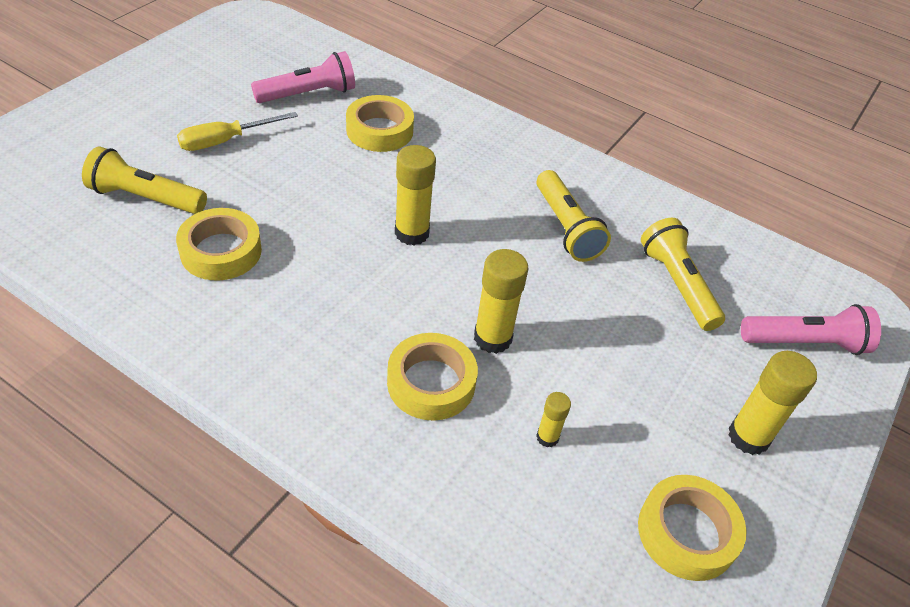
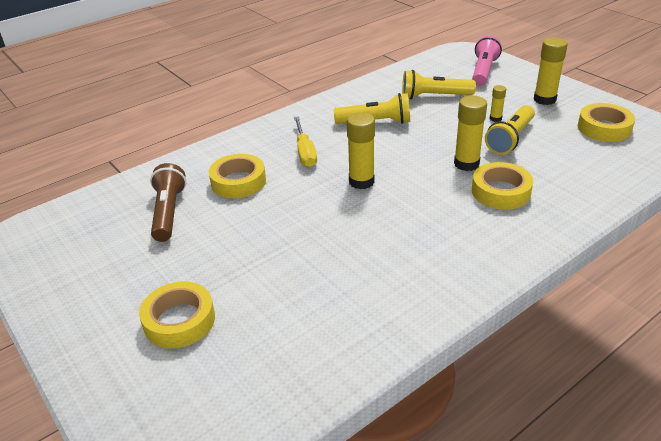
camera: 65 degrees left, 10 degrees down
(145, 198) = (268, 319): yellow flashlight -> yellow flashlight (510, 139)
(221, 251) = (353, 276): yellow tape -> yellow tape (179, 320)
(225, 141) = (209, 265): yellow screwdriver -> yellow screwdriver (305, 152)
(308, 94) = (168, 212): pink flashlight -> brown flashlight
(547, 437) = (544, 157): yellow glue stick -> yellow glue stick (495, 119)

